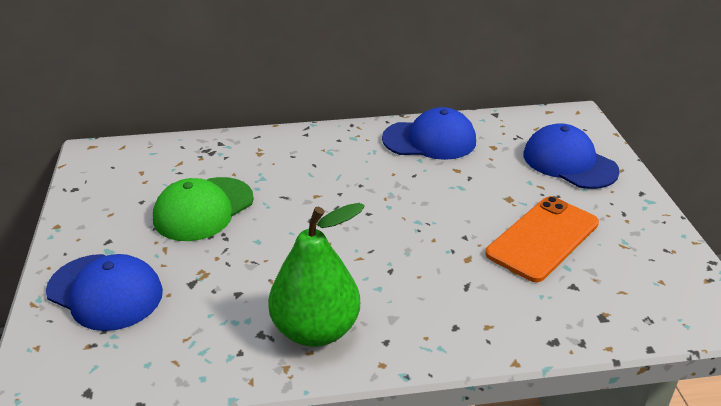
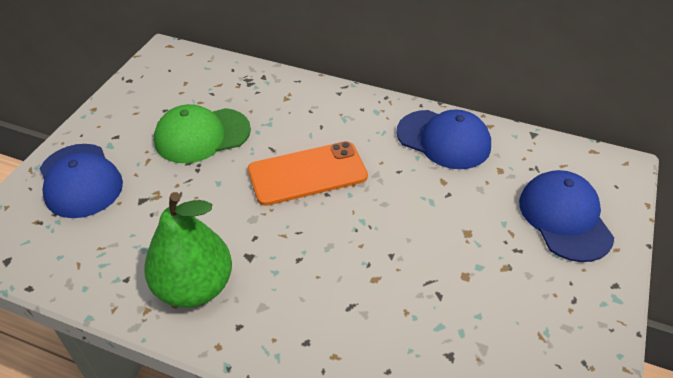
camera: 30 degrees right, 10 degrees up
(543, 238) = (464, 290): orange phone -> orange phone (307, 174)

